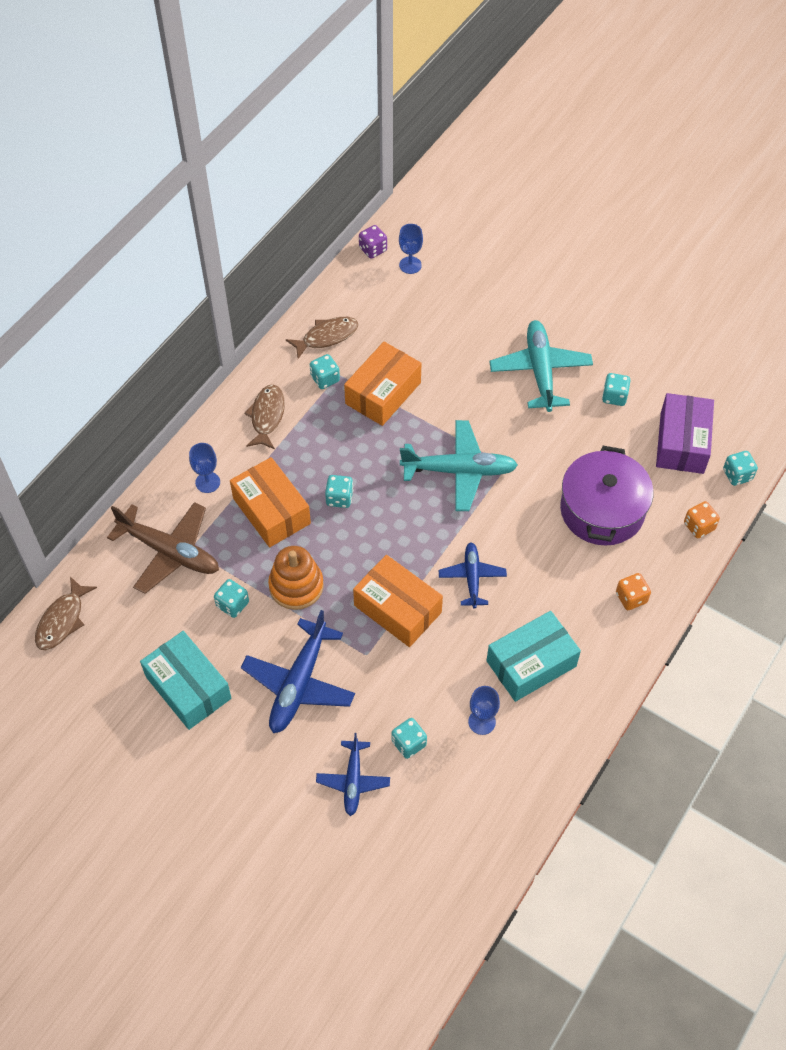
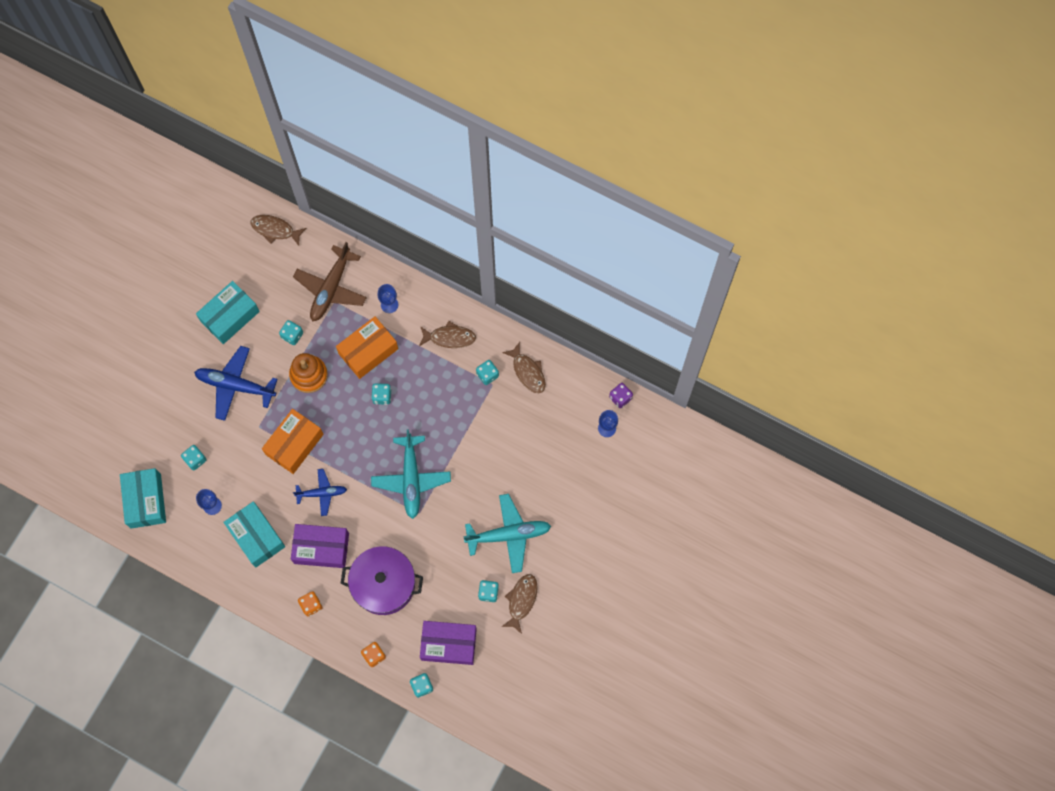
camera: 85 degrees right, 15 degrees up
(353, 781) = (168, 427): blue plane -> none
(383, 393) = (477, 418): orange box -> none
(468, 818) = (145, 501): none -> turquoise box
(551, 581) = (321, 548): none -> purple box
(625, 364) = (521, 601): none -> brown fish

